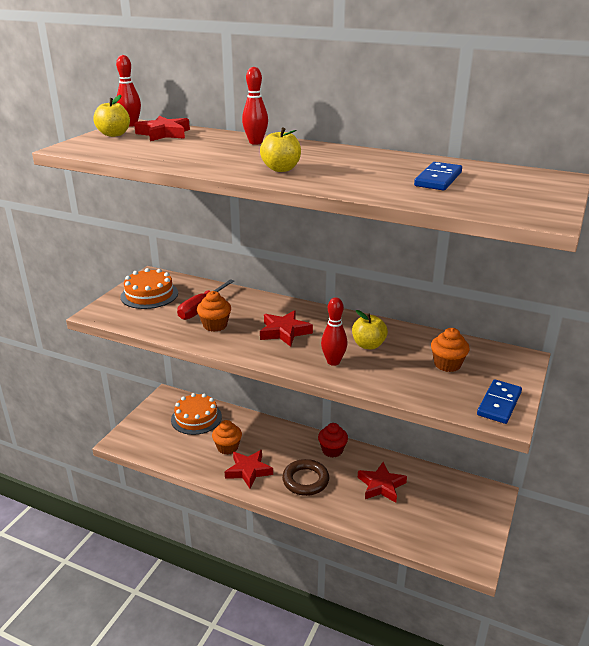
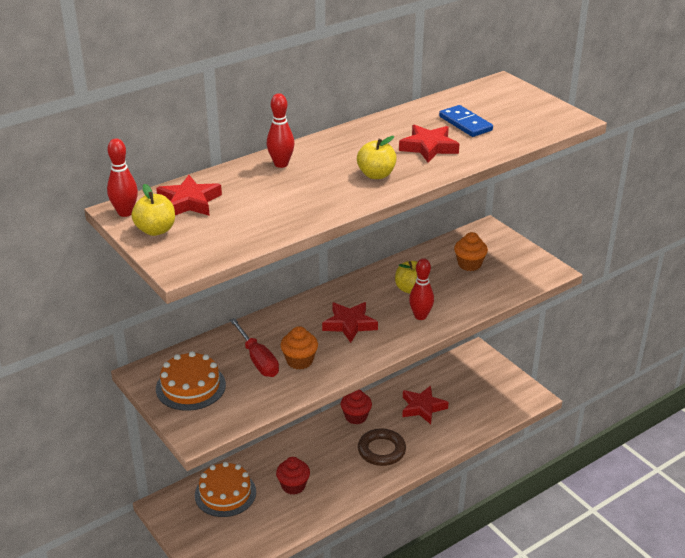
camera: 60 degrees left, 5 degrees up
(227, 447) = (293, 486): orange cupcake -> red cupcake
(248, 471) = (339, 483): red star -> red star (429, 147)
(499, 403) = (534, 265): blue domino -> none

